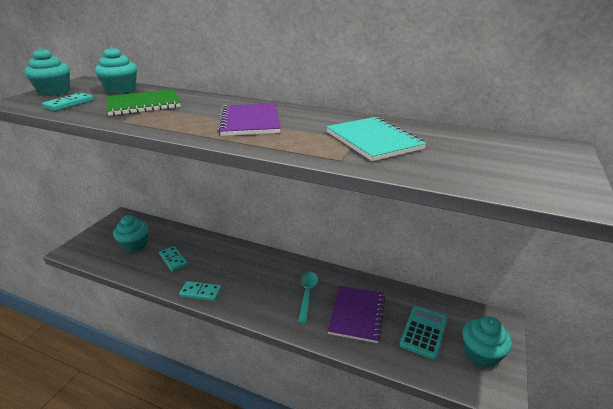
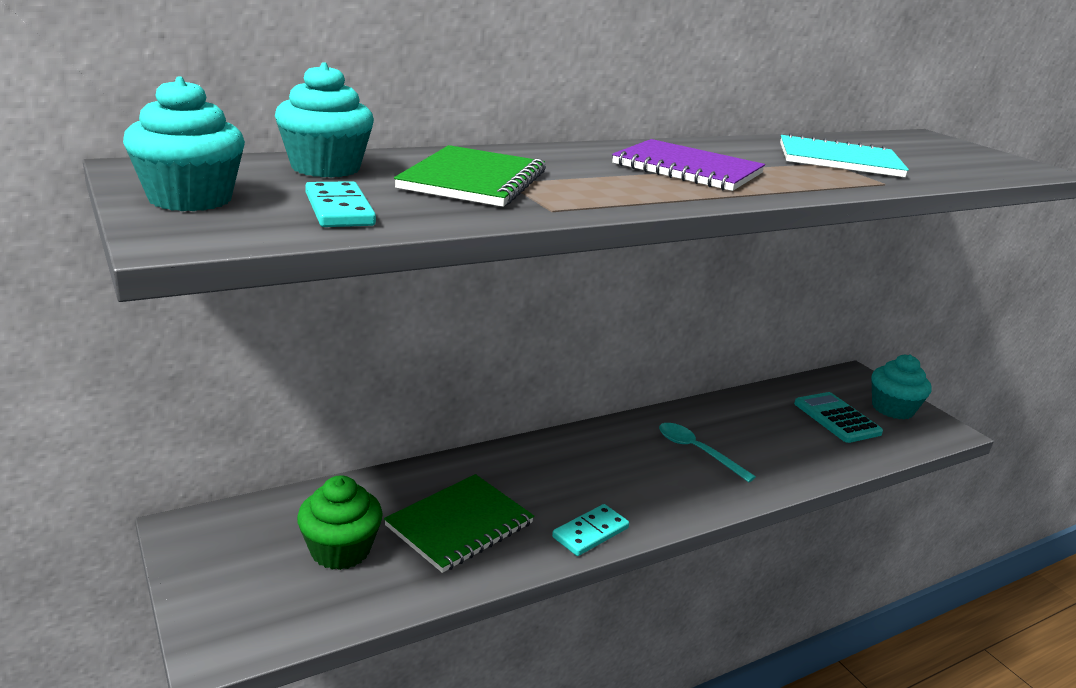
camera: 55 degrees left, 5 degrees down
(135, 245) = (340, 550): turquoise cupcake -> green cupcake
(173, 260) = (459, 524): turquoise domino -> green notebook
(357, 314) = (771, 439): purple notebook -> none

